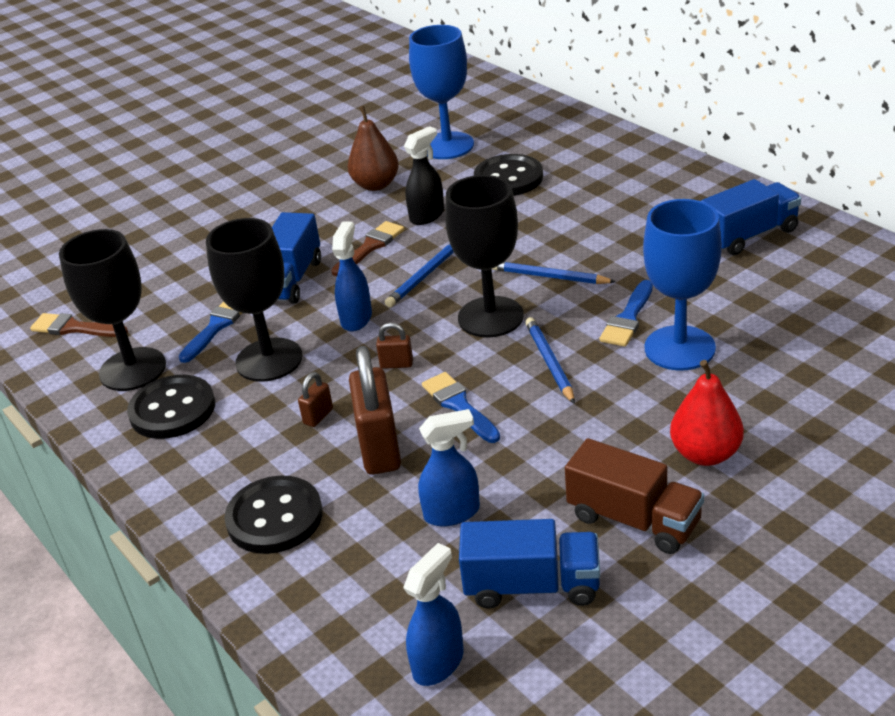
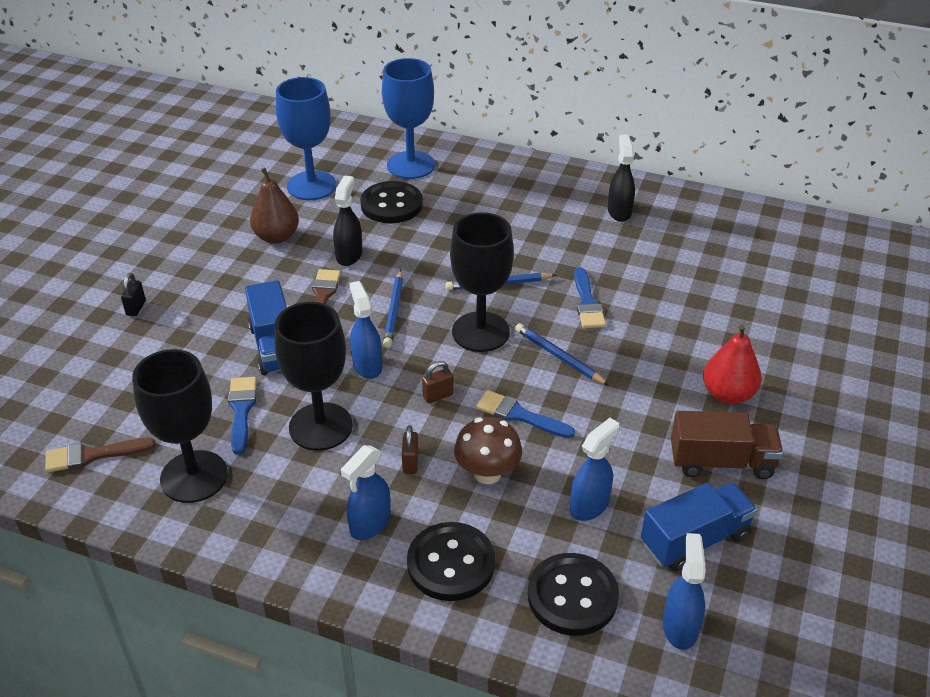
camera: 35 degrees left, 5 degrees up
(172, 410) = (270, 501): black button -> black button (572, 596)
(208, 218) = (136, 308): none -> black padlock
(236, 457) = (370, 524): none -> blue spray bottle
(380, 449) = (487, 473): brown padlock -> brown mushroom
(679, 348) = (644, 317): blue goblet -> blue goblet (411, 165)
(748, 235) = (619, 211): blue truck -> black spray bottle

